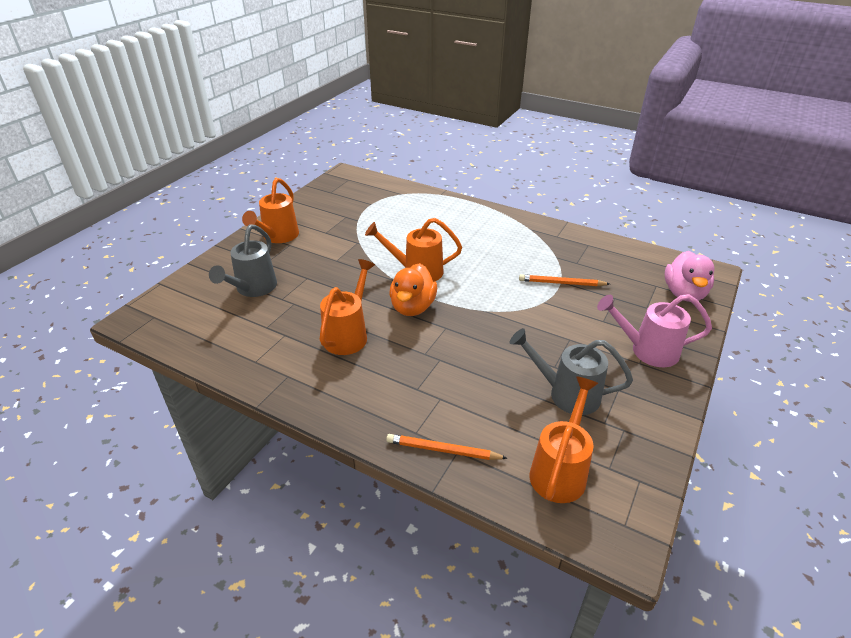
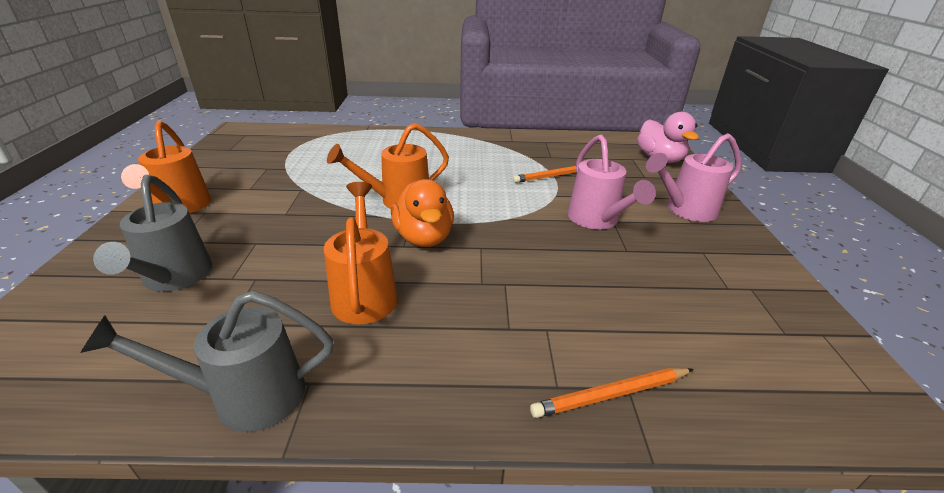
camera: 30 degrees left, 5 degrees down
(556, 334) = (596, 220): none -> pink watering can
(560, 471) = (750, 359): orange watering can -> none
(567, 394) = (667, 273): grey watering can -> grey watering can (246, 396)

